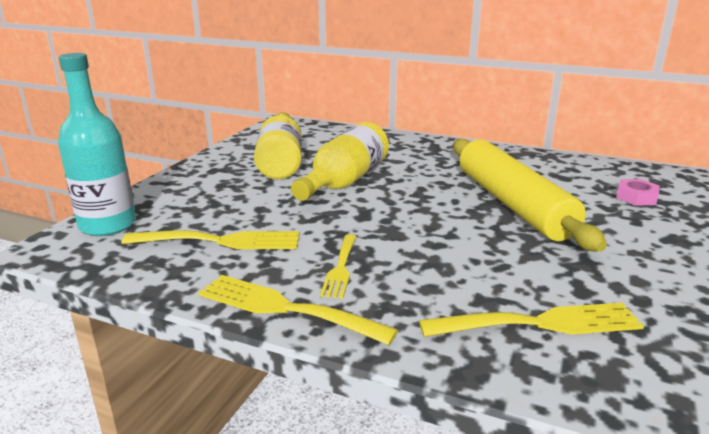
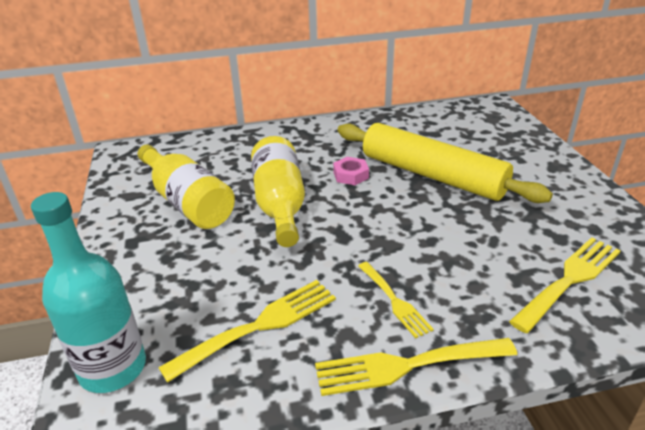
camera: 35 degrees left, 10 degrees up
(636, 197) = (497, 136): pink nut -> pink nut (351, 175)

